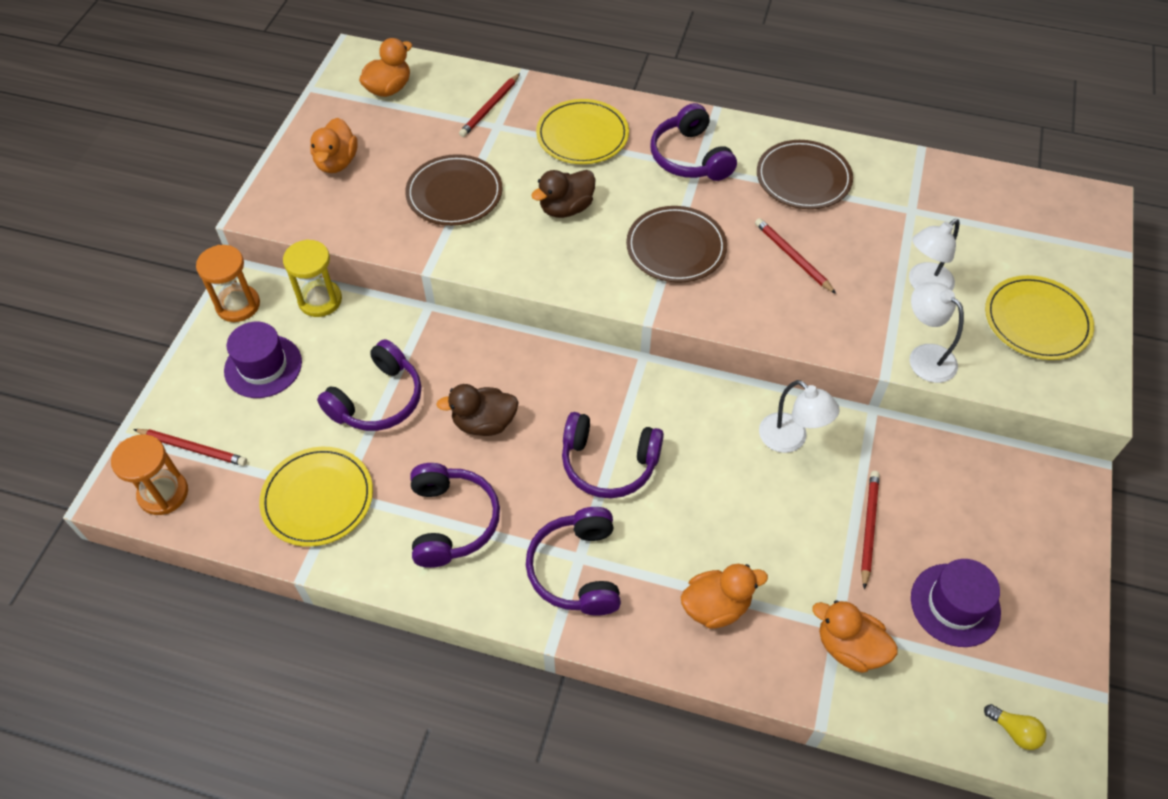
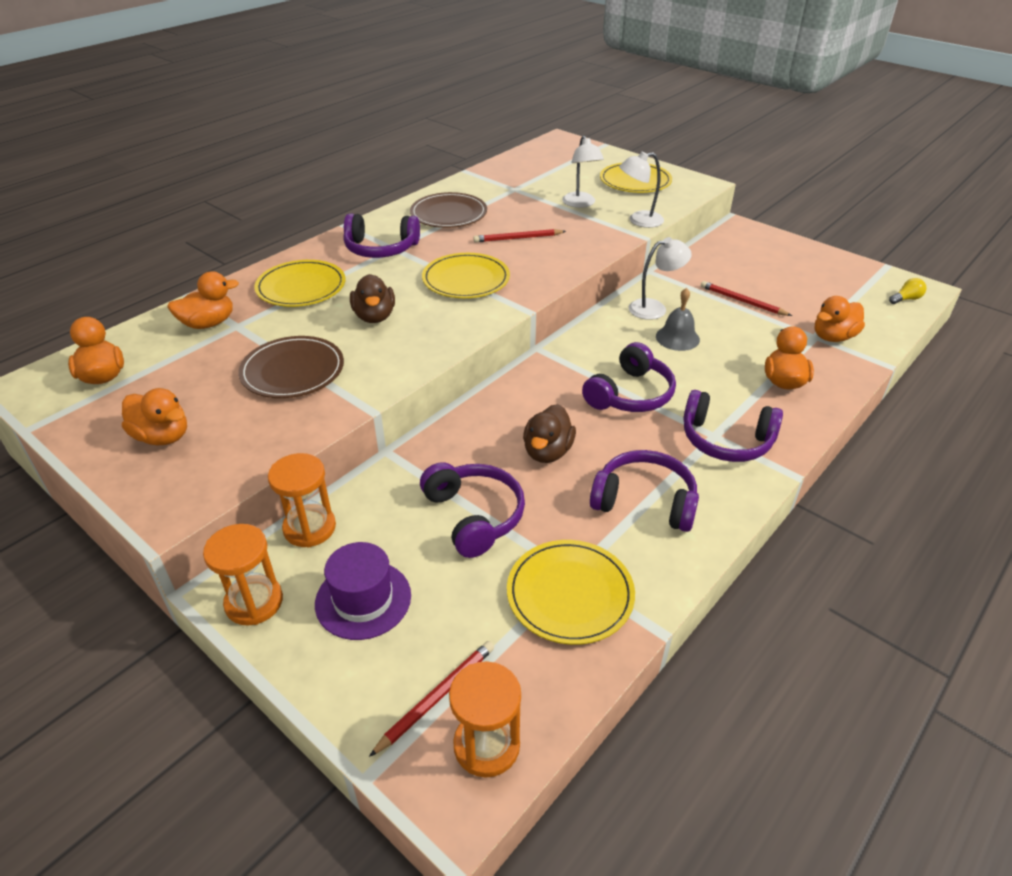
camera: 65 degrees left, 15 degrees down
(320, 300) = (309, 528): yellow hourglass -> orange hourglass
(490, 107) = (208, 323): red pencil -> orange duck
(676, 247) = (466, 279): brown plate -> yellow plate
(741, 478) = (677, 338): none -> grey bell
(955, 605) = (812, 290): purple hat -> none

